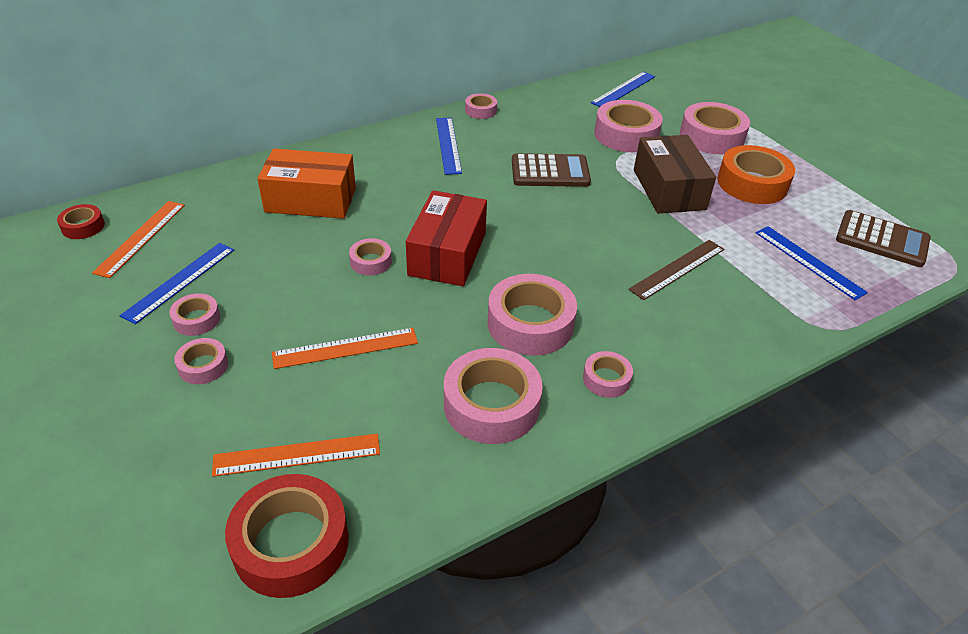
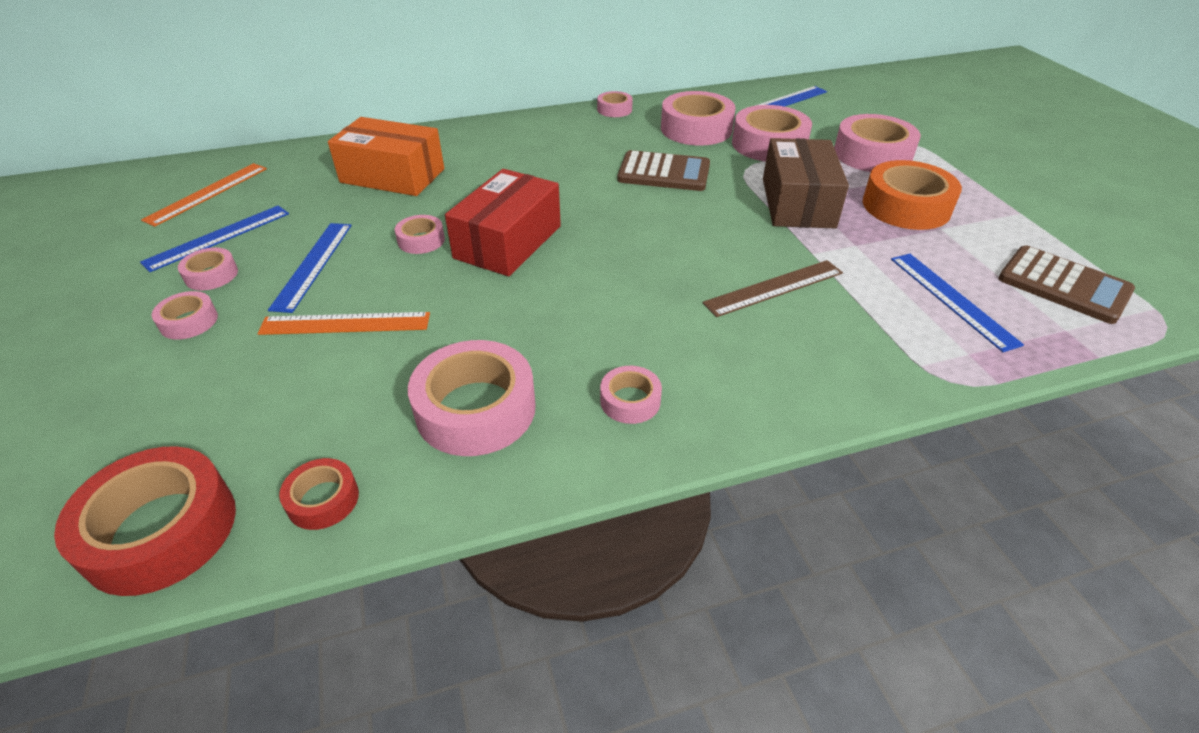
camera: 15 degrees right, 0 degrees up
(83, 226) = (161, 178): red tape -> red tape (323, 500)
(297, 455) = (227, 430): orange ruler -> none
(448, 145) = (563, 138): blue ruler -> blue ruler (313, 265)
(530, 323) = (566, 325): pink tape -> pink tape (696, 129)

